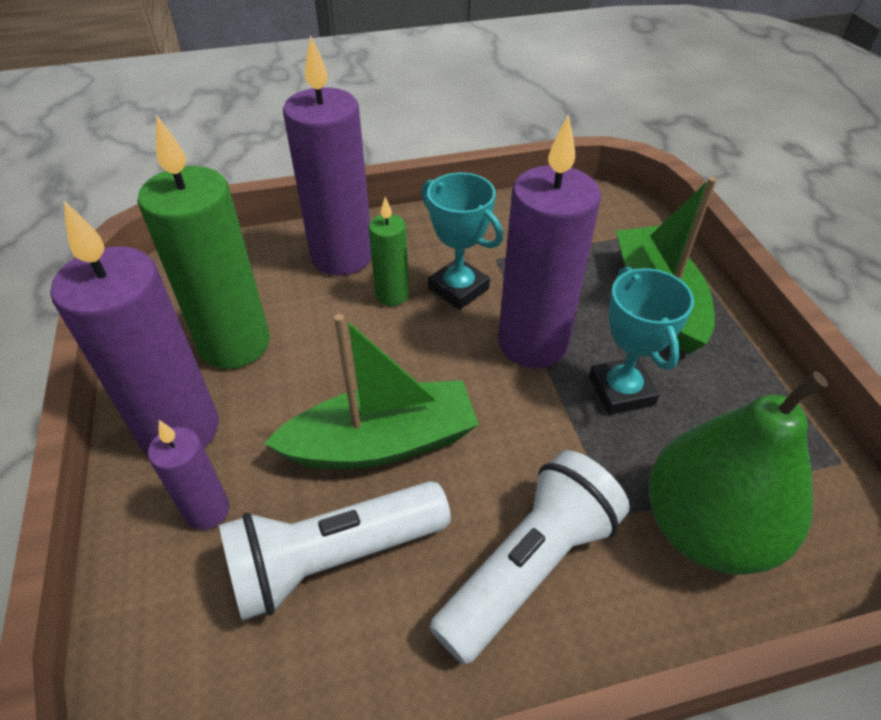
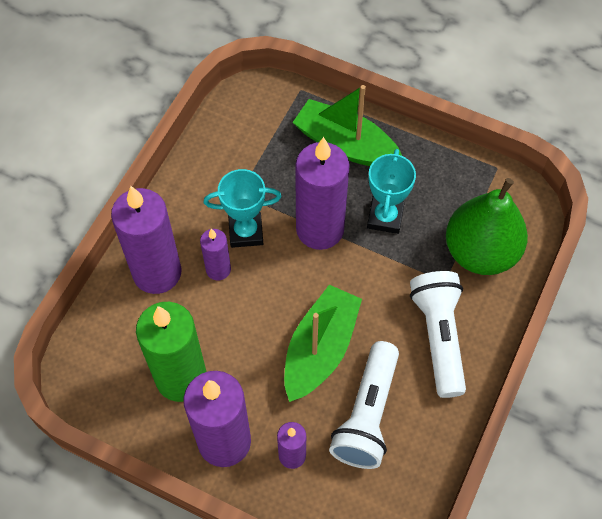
camera: 50 degrees left, 15 degrees up
(392, 295) = (218, 269): green candle -> purple candle
(621, 391) = (385, 217): turquoise trophy -> turquoise trophy turned 75 degrees clockwise

